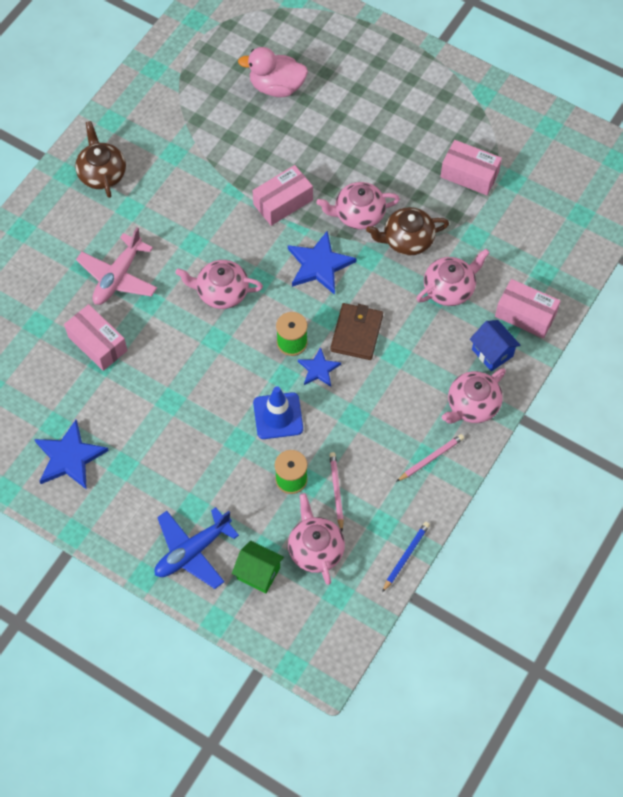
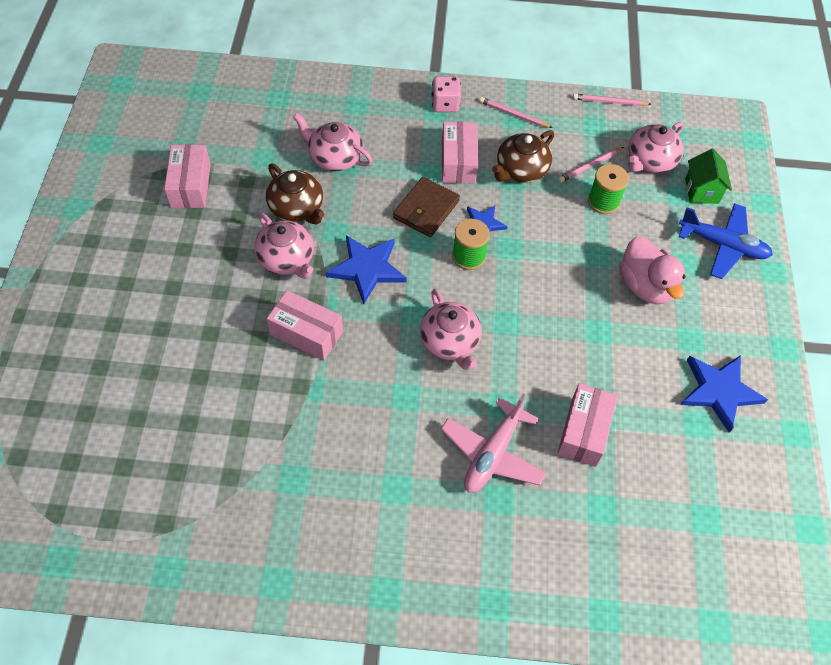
camera: 120 degrees left, 5 degrees down
(102, 173) = (363, 549): brown teapot -> brown teapot (521, 170)
(118, 277) = (492, 453): pink plane -> pink plane turned 120 degrees clockwise
(276, 87) = (142, 409): pink duck -> pink duck (645, 286)
(278, 416) = (551, 236): blue traffic cone -> none
(356, 333) = (426, 209): brown wallet -> brown wallet turned 45 degrees counterclockwise
(406, 556) = (609, 102): blue pencil -> pink pencil
(472, 405) = (445, 104): pink teapot -> pink dice
(492, 353) = (384, 107): blue house -> none
(525, 315) = (332, 97): pink box -> pink box (458, 162)

